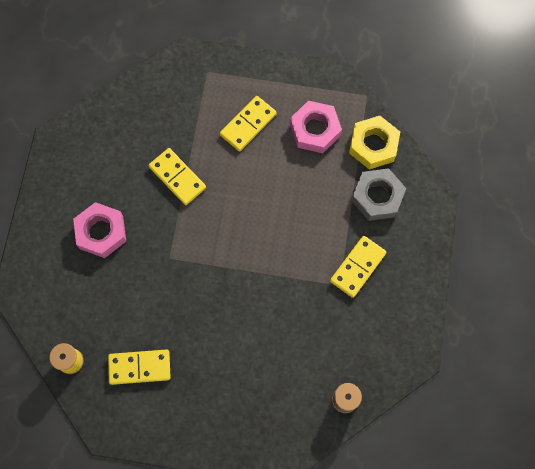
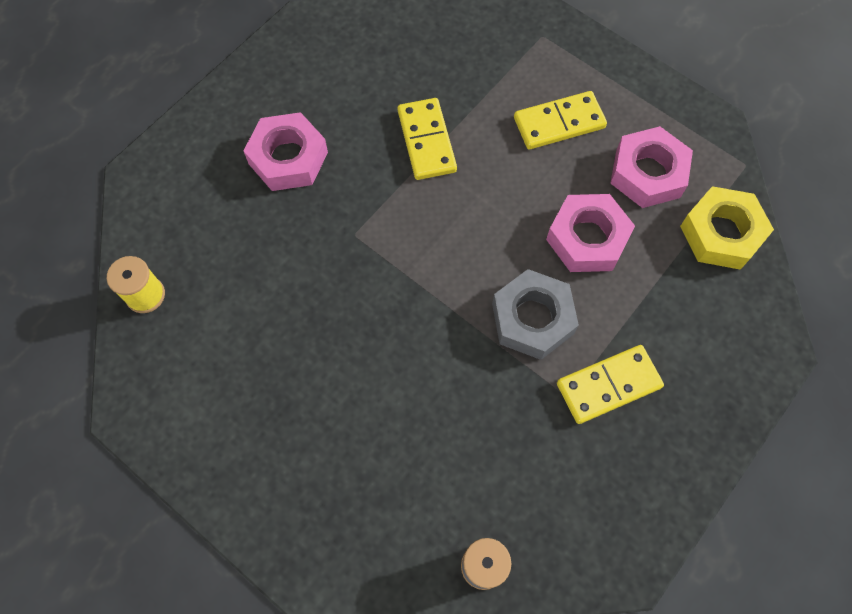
camera: 30 degrees right, 5 degrees down
(139, 367) = (226, 353): yellow domino -> none
(302, 188) = (587, 238): none -> pink nut
(377, 197) = (690, 304): grey nut -> grey nut (532, 319)

